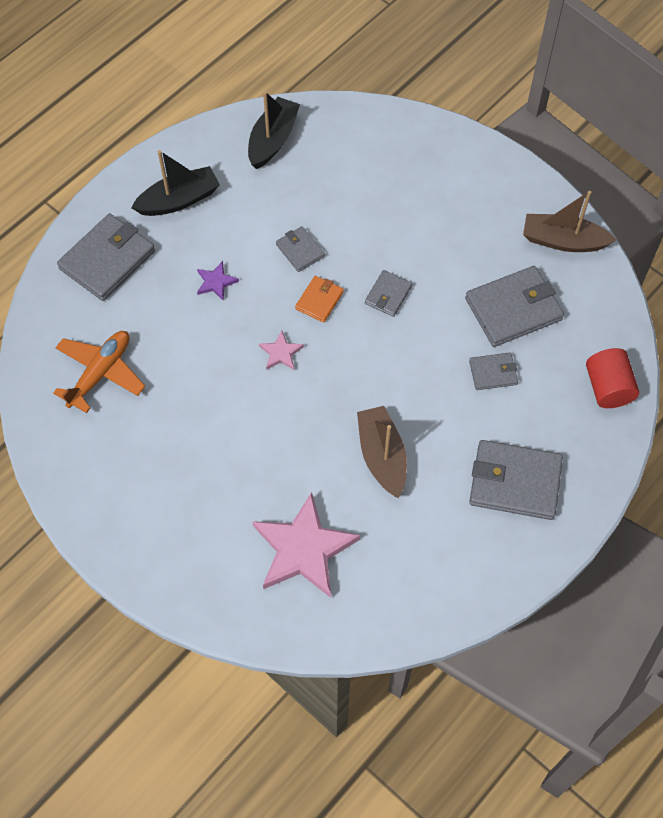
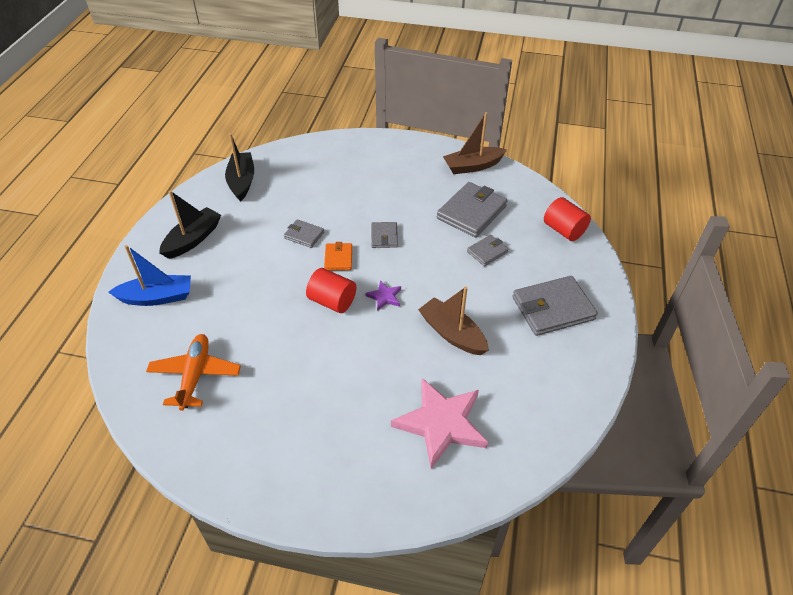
camera: 30 degrees left, 15 degrees down
(107, 260) = (157, 297): grey wallet -> blue boat
(216, 282) = (253, 277): purple star -> purple star (384, 297)
(281, 353) = (332, 301): pink star -> red cylinder

